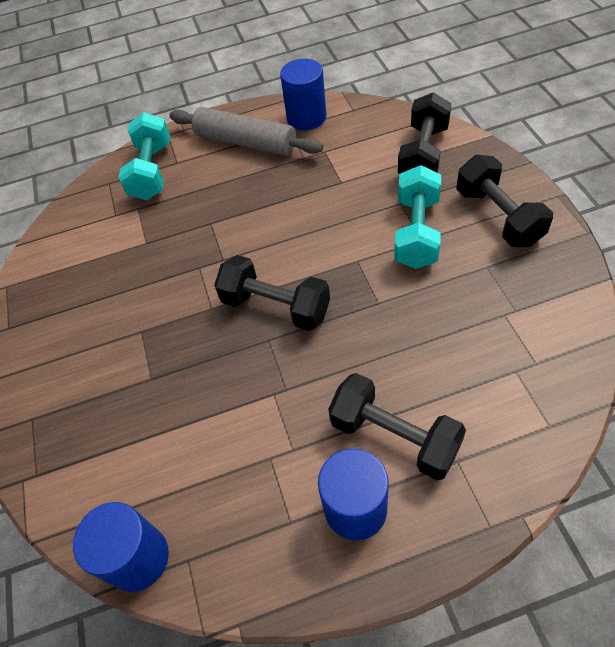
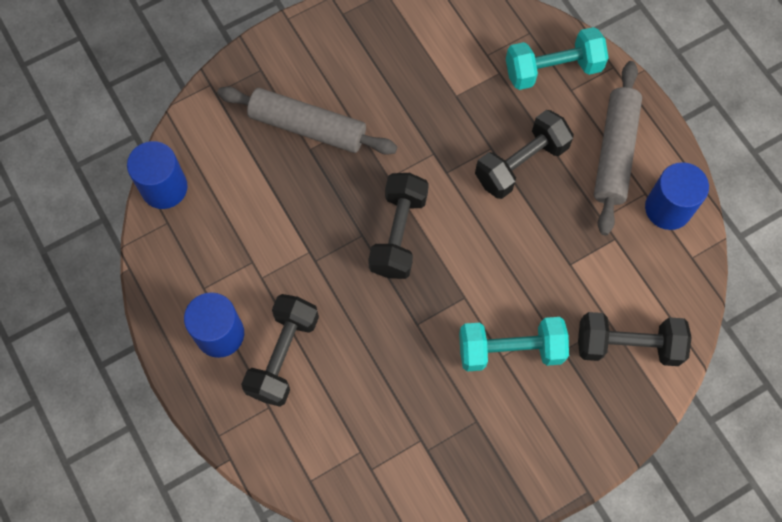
camera: 70 degrees right, 15 degrees up
(124, 377) = (307, 127): none -> grey rolling pin
(498, 217) = (545, 430): black dumbbell -> black dumbbell (521, 163)

